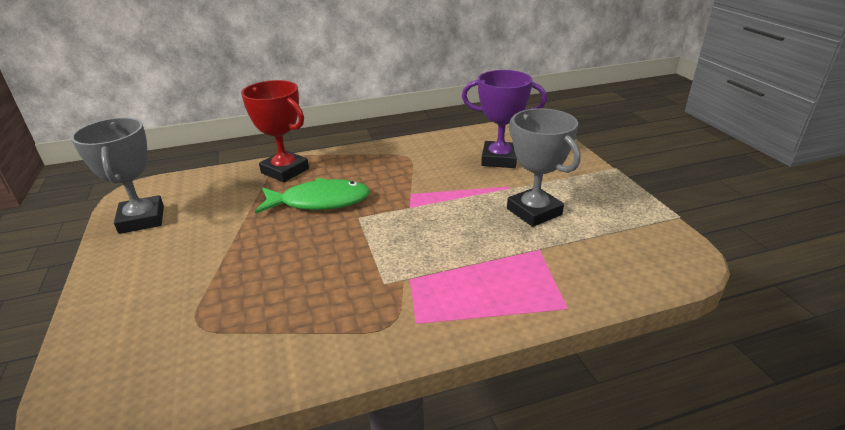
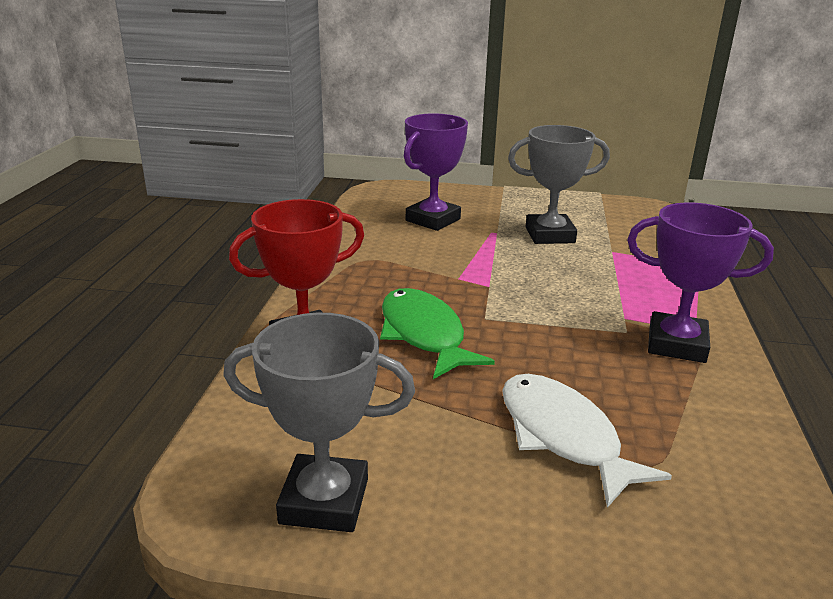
camera: 65 degrees left, 5 degrees down
(221, 280) = (562, 436): none -> white fish
(320, 202) = (424, 334): green fish -> green fish turned 45 degrees counterclockwise
(381, 314) = (676, 344): none -> purple trophy

